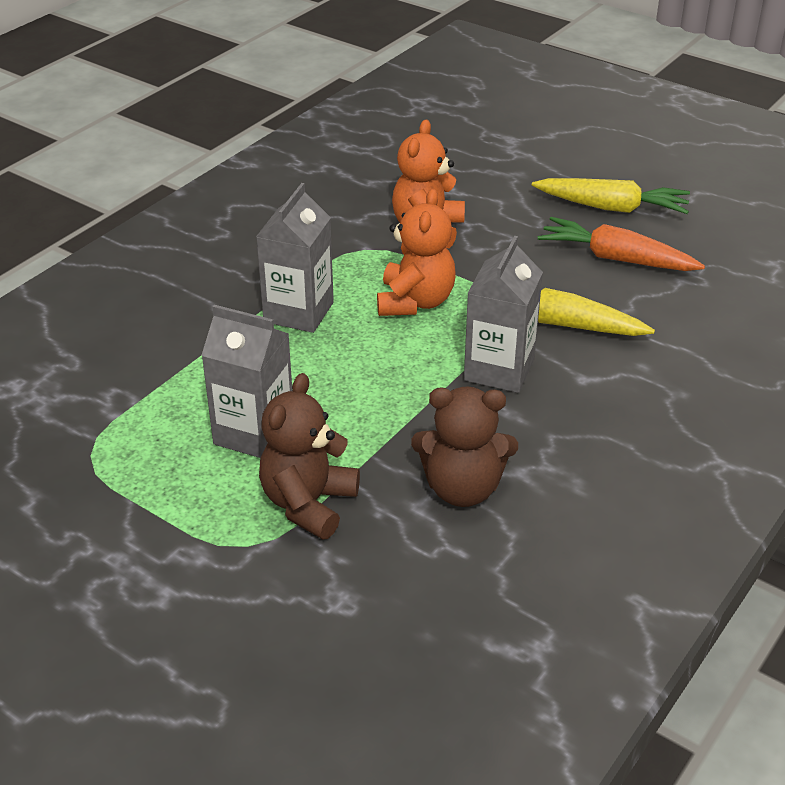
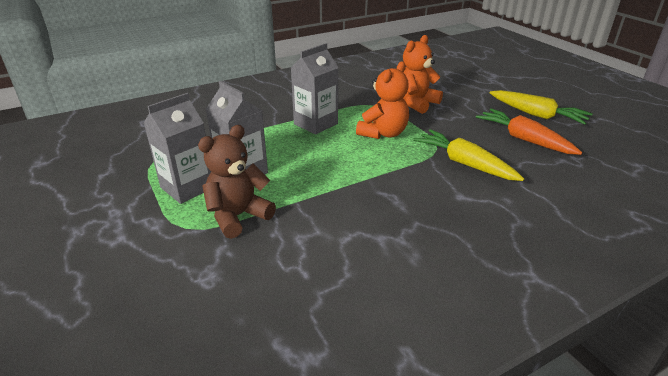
camera: 25 degrees right, 5 degrees down
(462, 488) = (335, 236): brown teddy bear -> none
(499, 370) = (408, 178): grey carton -> grey carton (187, 187)

